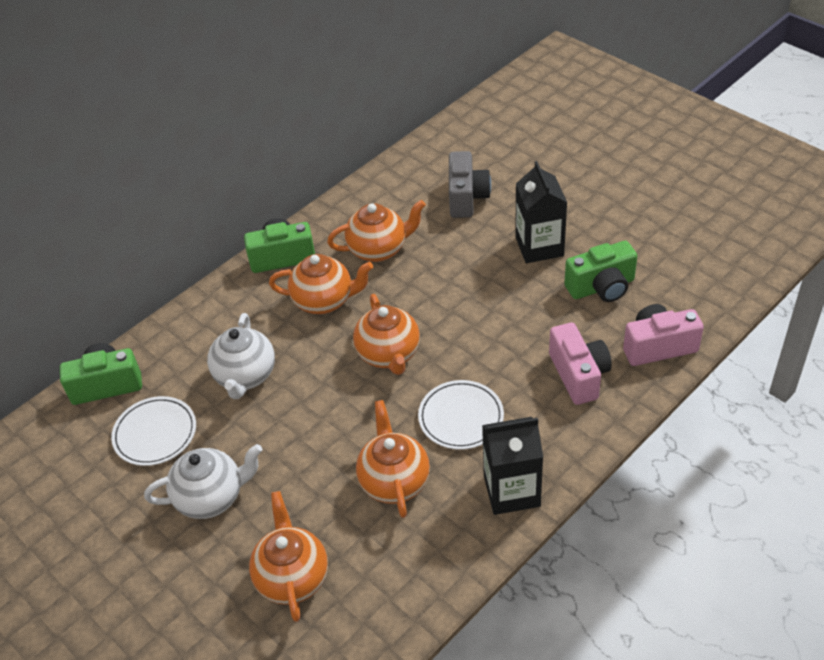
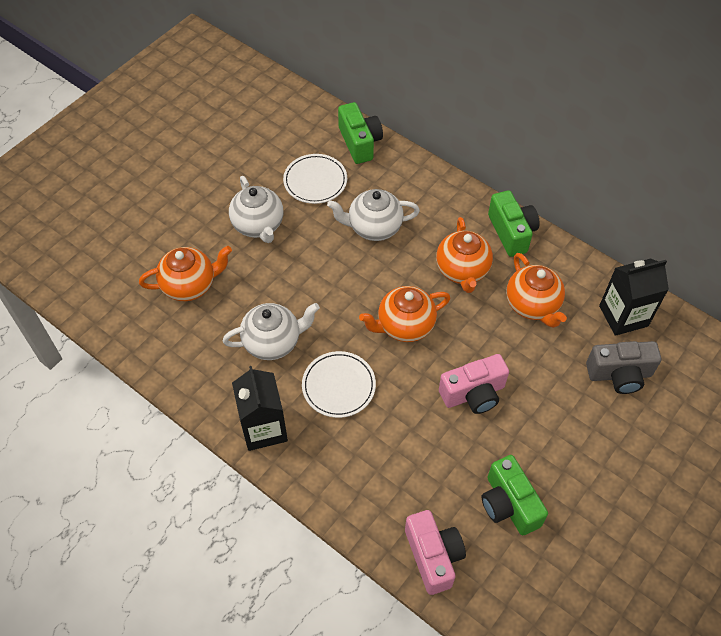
camera: 80 degrees right, 10 degrees up
(394, 481) = (273, 342): orange teapot -> white teapot
(539, 246) = (558, 444): black carton -> black carton (623, 316)
(579, 375) = (392, 482): pink camera -> pink camera (473, 394)

